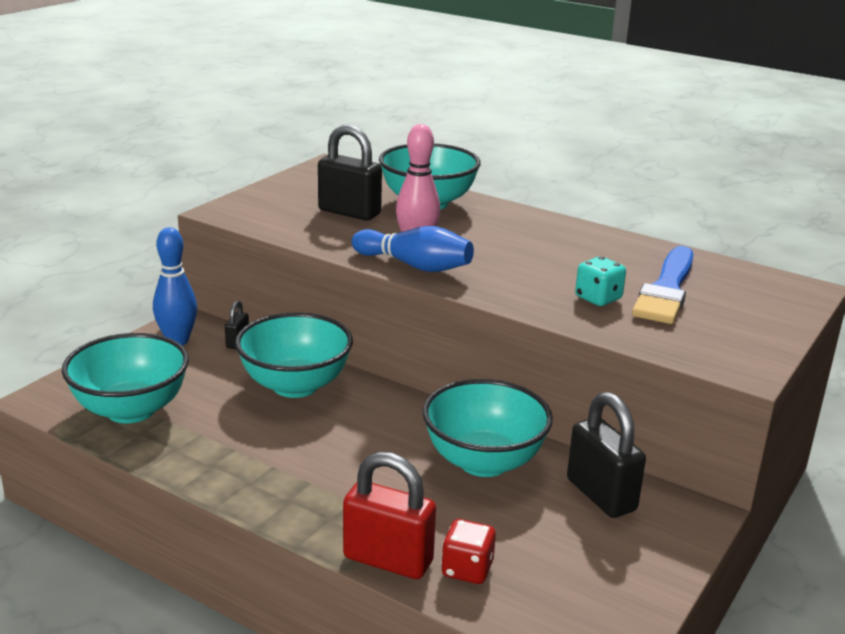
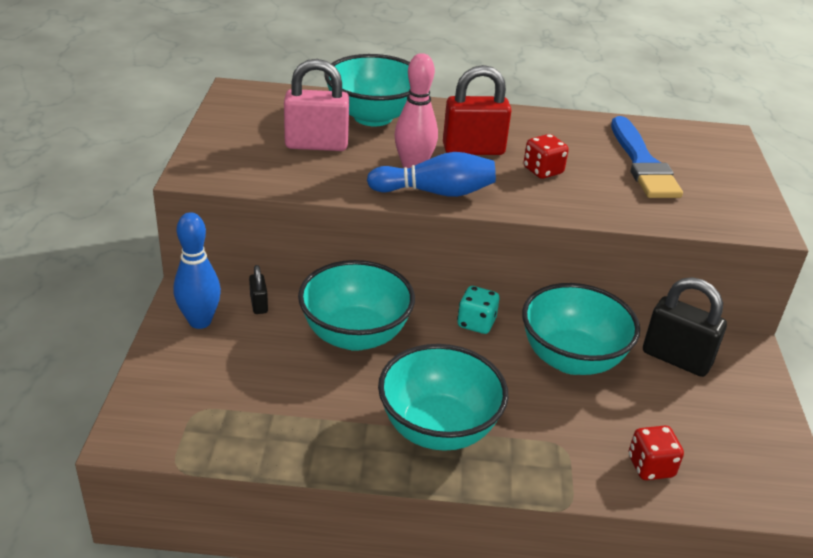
camera: 30 degrees left, 10 degrees up
(131, 410) = (231, 416): turquoise bowl -> turquoise bowl (438, 428)
(349, 212) = (316, 145): black padlock -> pink padlock
(388, 560) = (589, 483): red padlock -> red padlock (473, 150)
(545, 273) = (543, 171): none -> red dice
(598, 298) = (606, 186): turquoise dice -> turquoise dice (476, 323)

